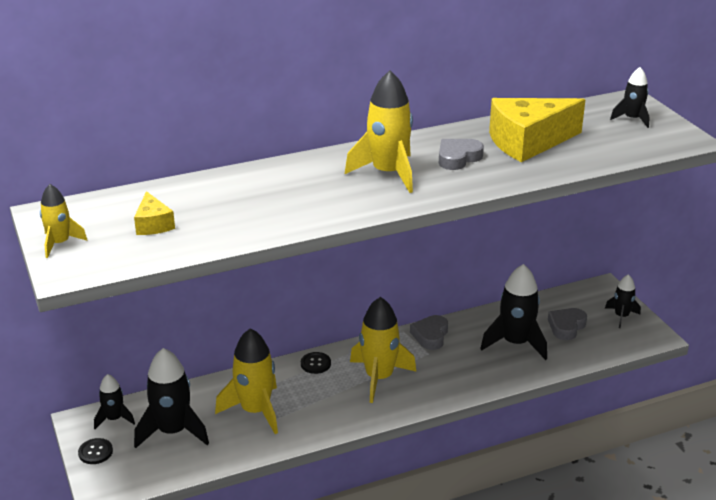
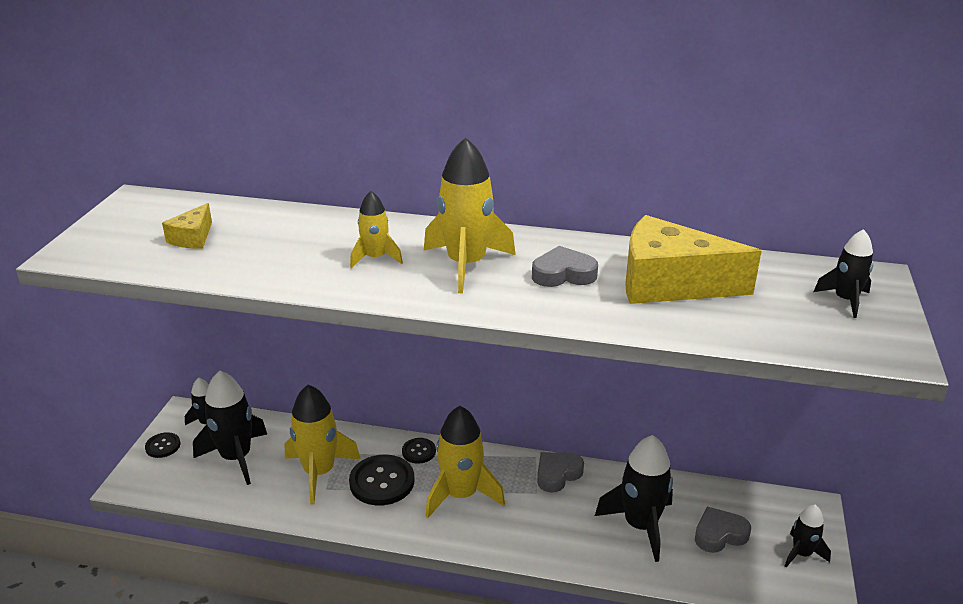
camera: 35 degrees right, 0 degrees up
(60, 243) = (103, 228): yellow rocket -> yellow rocket (375, 258)
(311, 395) = (382, 482): none -> black button

